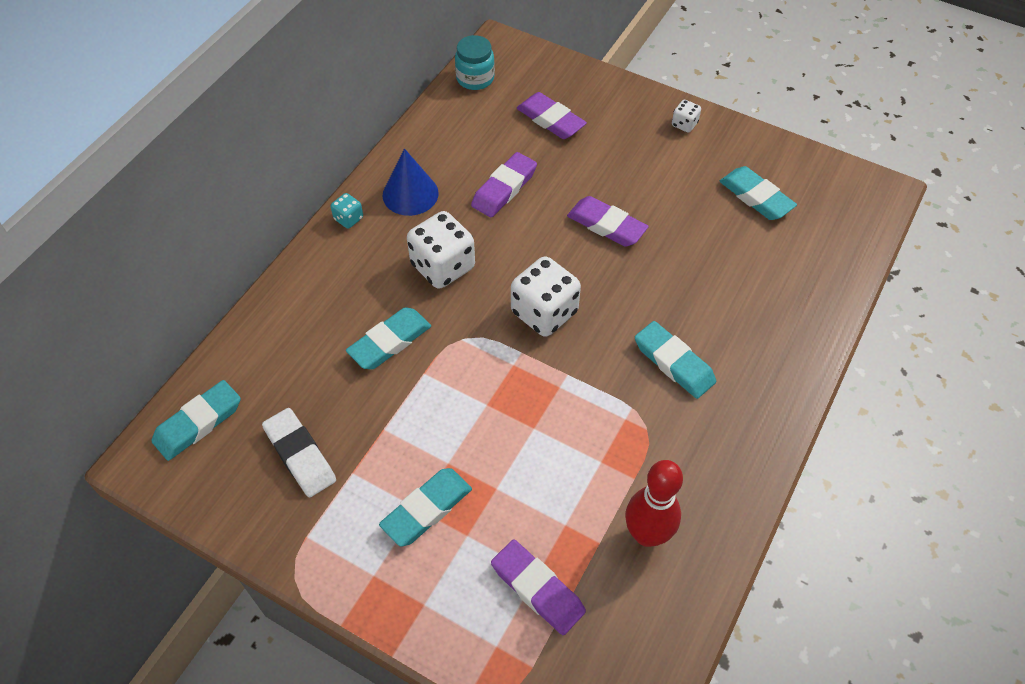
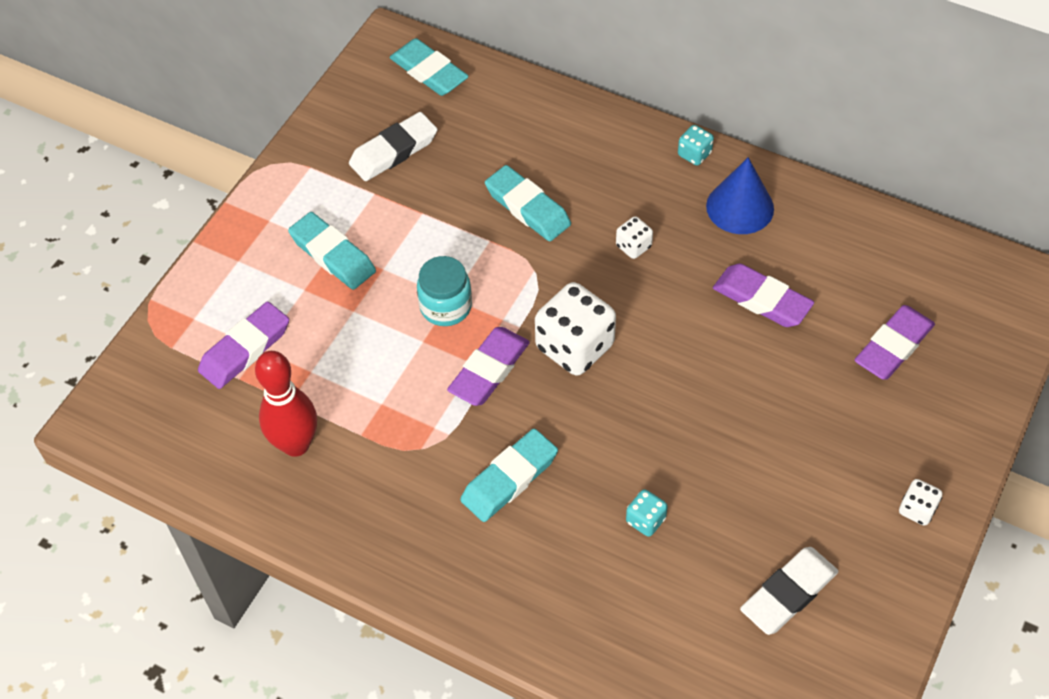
camera: 90 degrees right, 0 degrees up
(443, 266) = (633, 246): white dice -> white dice, size x0.48
(475, 78) = (955, 259): turquoise jar -> turquoise jar (446, 306)
(606, 225) = (715, 410): purple eraser -> purple eraser (489, 370)
(705, 274) = (645, 520): none -> turquoise dice
(756, 197) = (788, 593): turquoise eraser -> white eraser

